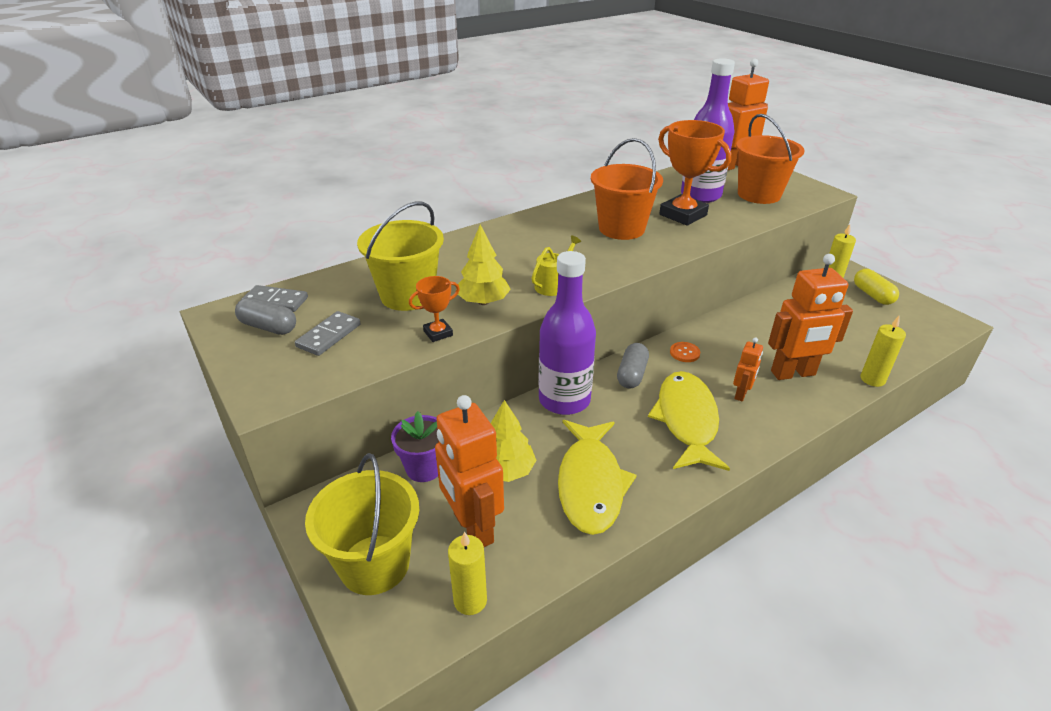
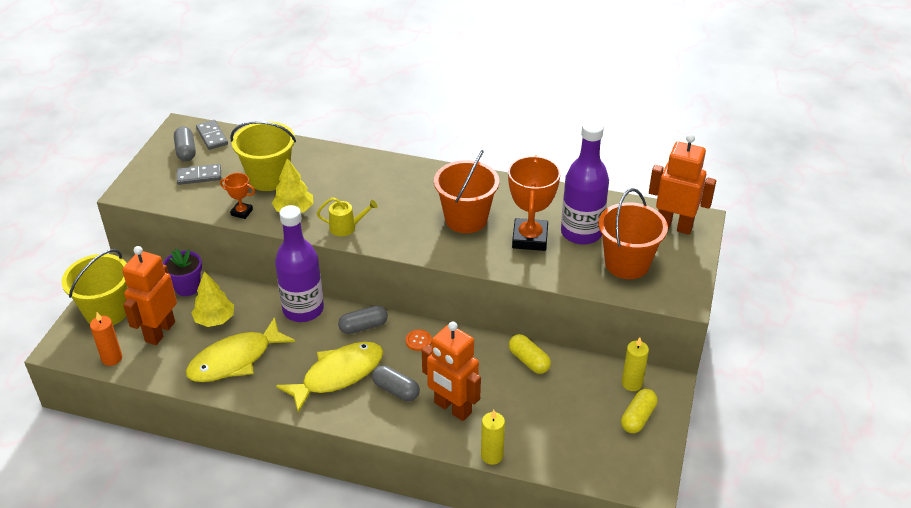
camera: 50 degrees right, 5 degrees up
(470, 600) = (112, 358): yellow candle -> orange candle
(741, 394) = (396, 390): orange robot -> grey capsule
(764, 311) = (529, 361): none -> yellow capsule

